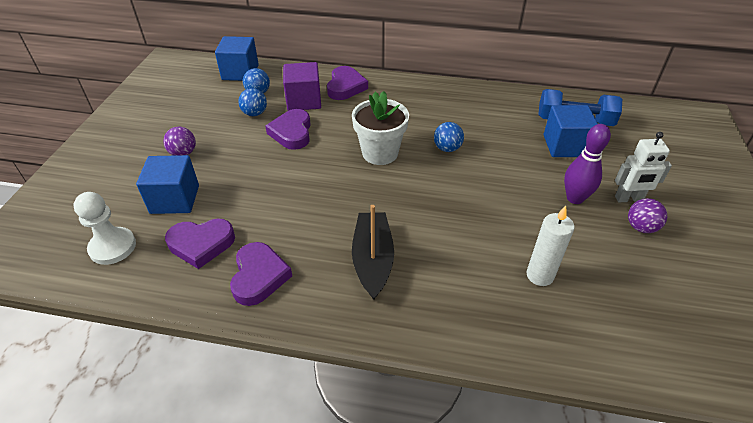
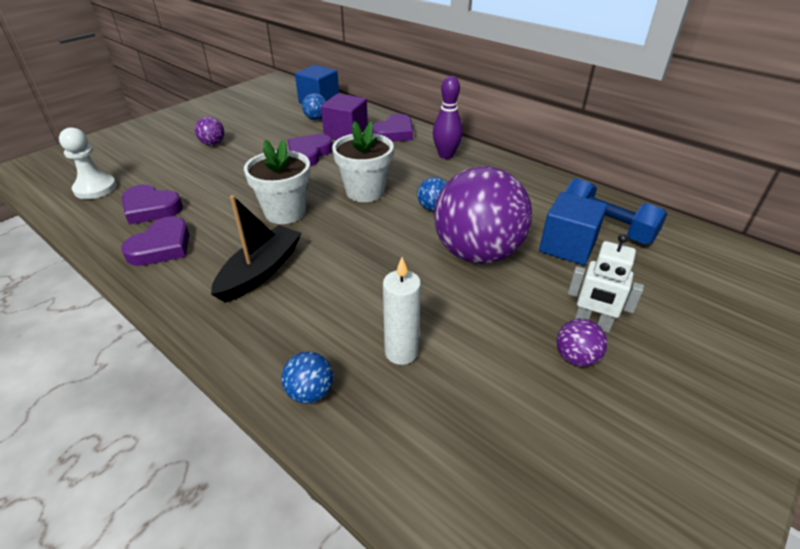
camera: 30 degrees right, 5 degrees down
(175, 199) = (170, 172): blue cube -> none
(255, 113) = (296, 132): blue ball -> blue ball (310, 392)
(333, 198) = (285, 212): none -> white flower pot
(514, 175) = (477, 253): none -> purple ball
(575, 198) = (523, 298): purple bowling pin -> purple bowling pin (446, 155)

